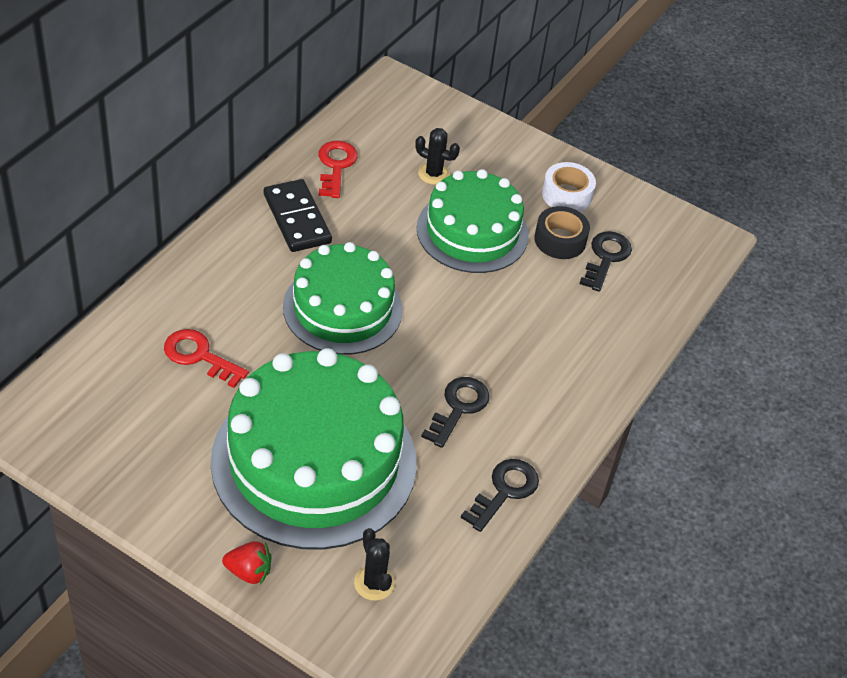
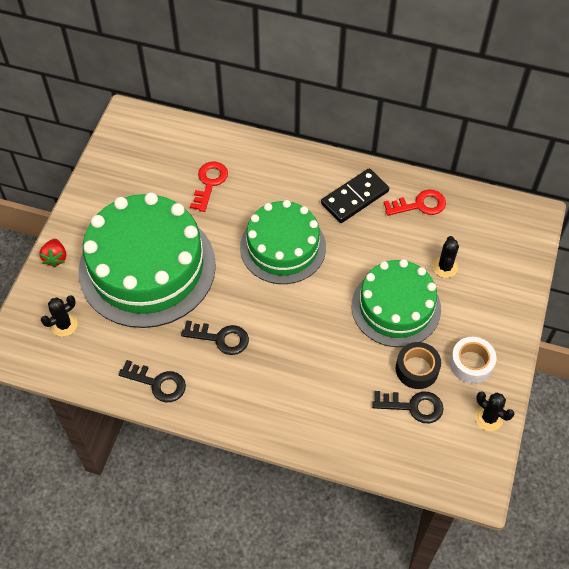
camera: 80 degrees right, 10 degrees up
(636, 203) = (489, 418): none -> black cactus

